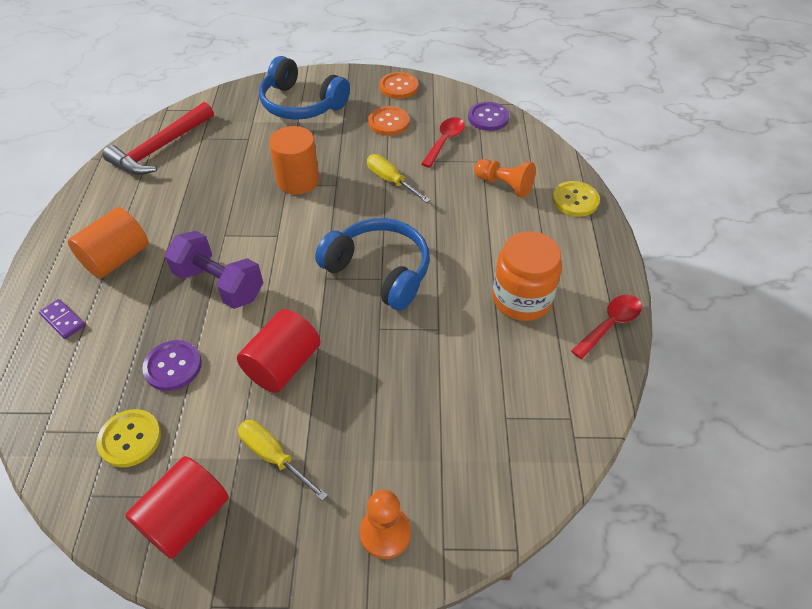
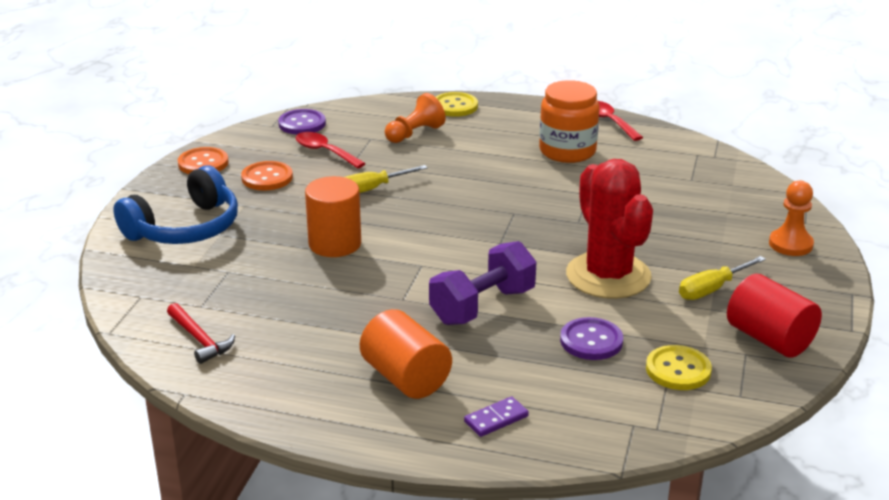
camera: 75 degrees left, 20 degrees down
(161, 148) = (199, 339): red hammer -> red hammer, size x0.57
(283, 365) = (608, 276): red cylinder -> red cactus
(379, 271) = (503, 212): blue headphones -> none

